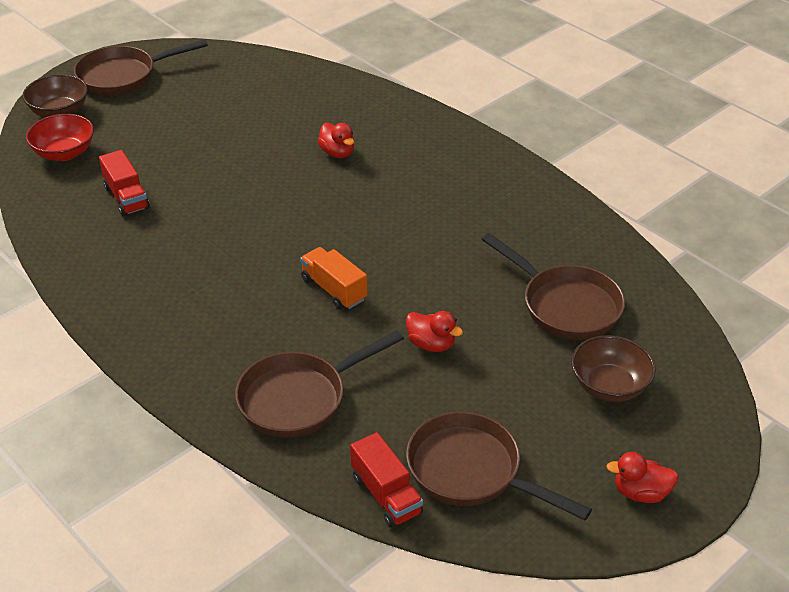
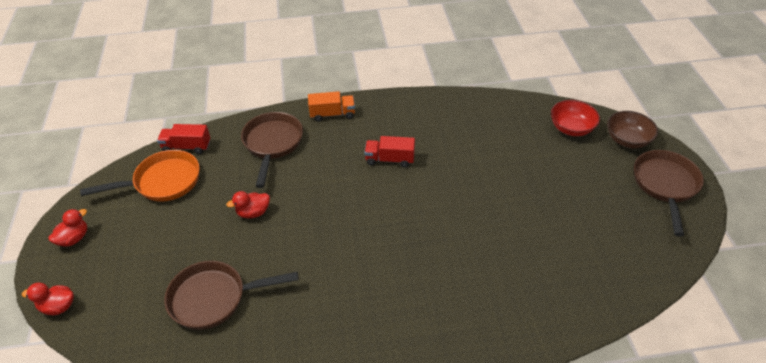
camera: 125 degrees right, 5 degrees up
(126, 197) = (500, 139): red truck -> red truck (389, 159)
(334, 289) = (337, 193): orange truck -> orange truck (332, 114)
(337, 153) = (478, 263): red duck -> red duck (58, 306)
(471, 471) = (162, 182): brown pan -> orange pan
(609, 386) = (139, 274): brown bowl -> none

